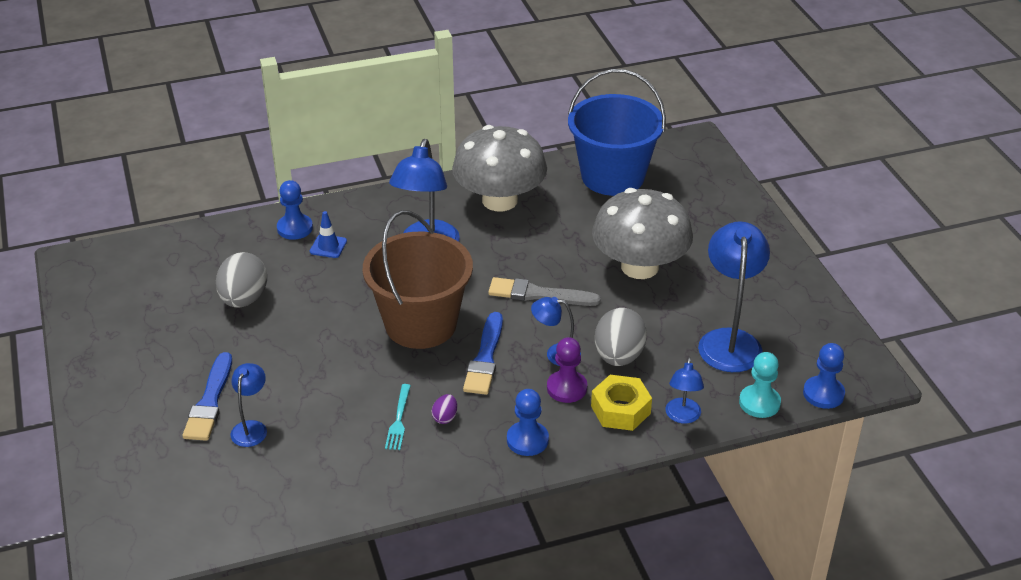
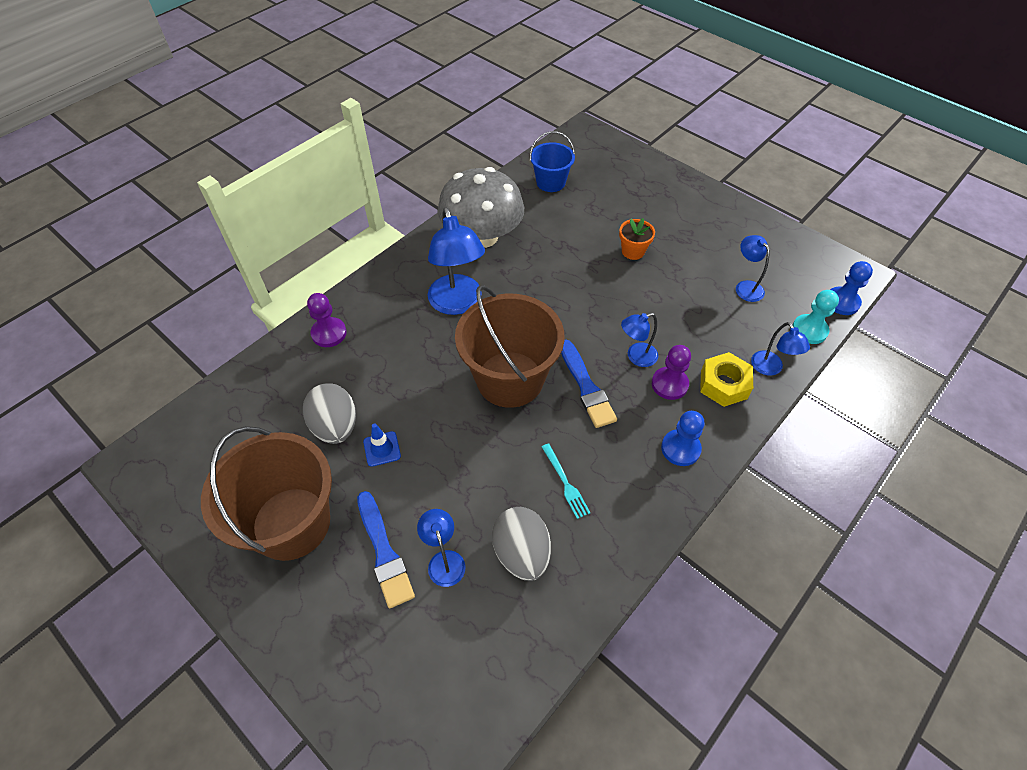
camera: 30 degrees left, 15 degrees up
(157, 351) = (291, 523): none -> brown bucket
(295, 228) = (329, 333): blue pawn -> purple pawn
(328, 246) = (373, 339): blue traffic cone -> blue traffic cone (382, 449)
(445, 417) = (600, 460): purple egg -> none
(538, 294) = (579, 308): grey brush -> none
(612, 176) = (550, 182): blue bucket -> blue bucket, size x0.54
(619, 356) = (683, 337): grey egg -> grey egg (521, 553)
(639, 267) = (633, 251): grey mushroom -> orange flower pot
(729, 340) = (745, 287): blue lamp -> blue lamp, size x0.53

